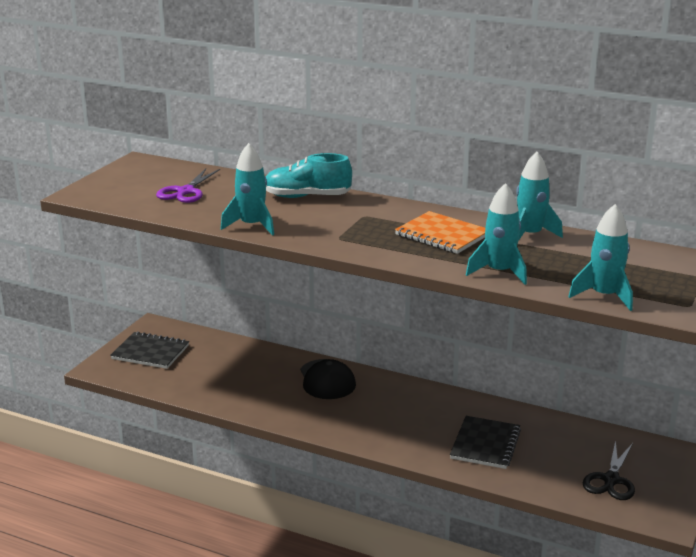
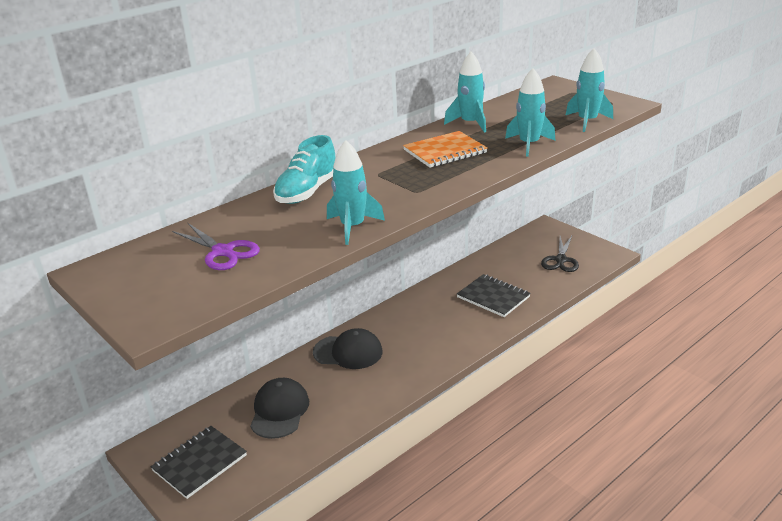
camera: 65 degrees left, 5 degrees up
(226, 368) = (279, 411): none -> black cap
(611, 480) = (561, 260): black scissors -> black scissors turned 60 degrees clockwise

